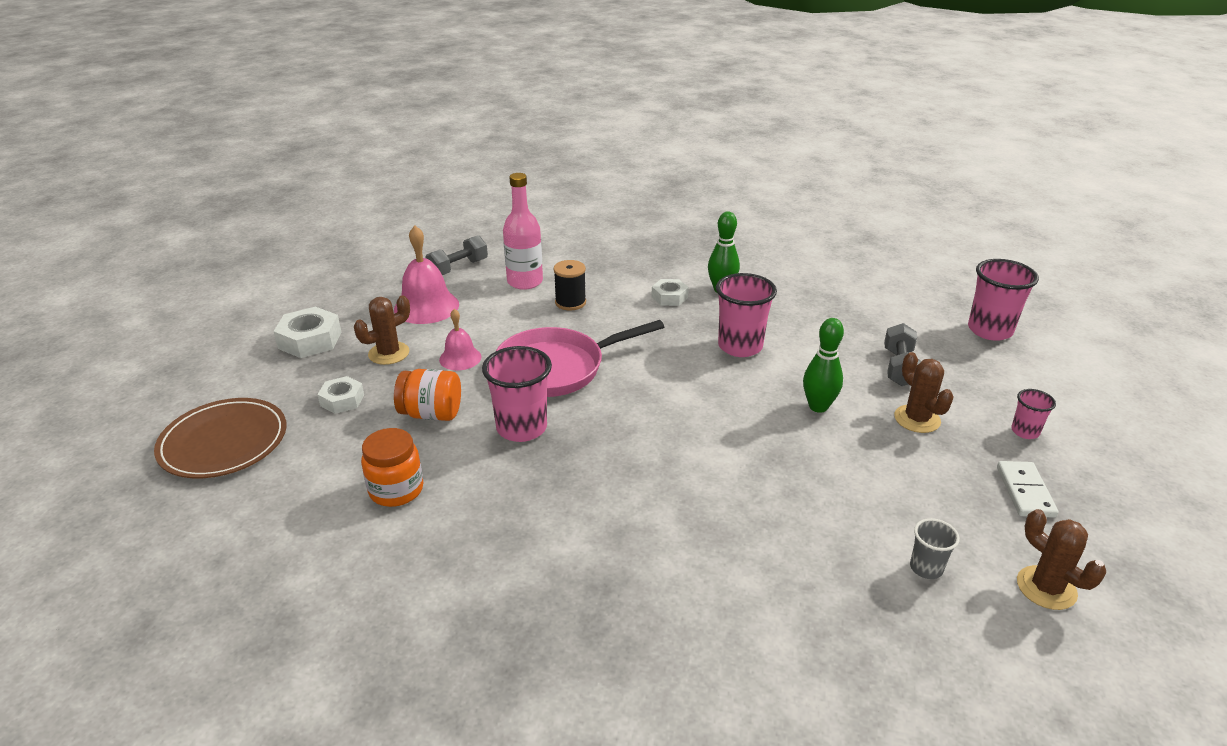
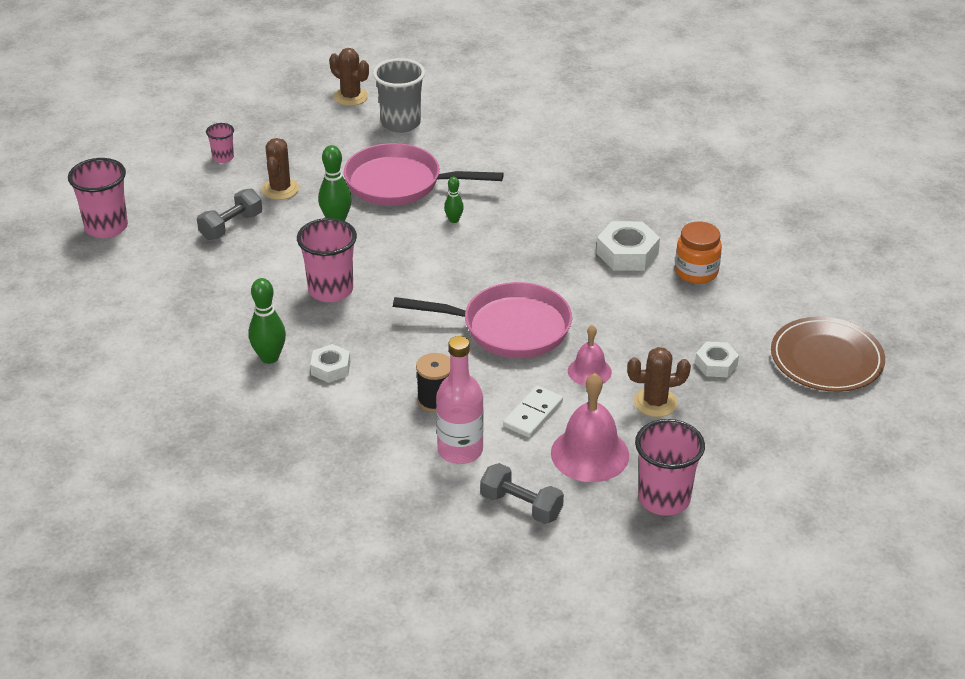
camera: 150 degrees left, 5 degrees up
(310, 340) = (730, 451): white nut -> white nut (627, 253)
(431, 414) = (643, 323): orange jar -> none
(458, 268) = (521, 506): grey dumbbell -> grey dumbbell turned 45 degrees clockwise
(521, 428) = (577, 285): pink cup -> pink cup (664, 499)
(709, 452) = (454, 220): none -> green bowling pin
(814, 475) = (400, 183): none -> pink pan
(926, 568) = (401, 123): grey cup -> grey cup, size x1.89
(1025, 491) = (285, 132): white domino -> white domino (533, 414)
(1046, 588) = (351, 97): brown cactus -> brown cactus turned 45 degrees counterclockwise

